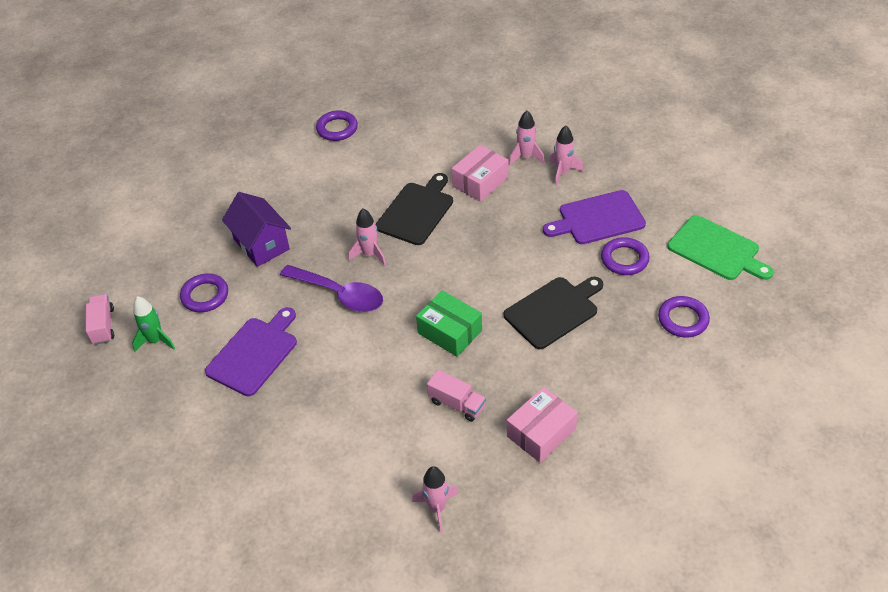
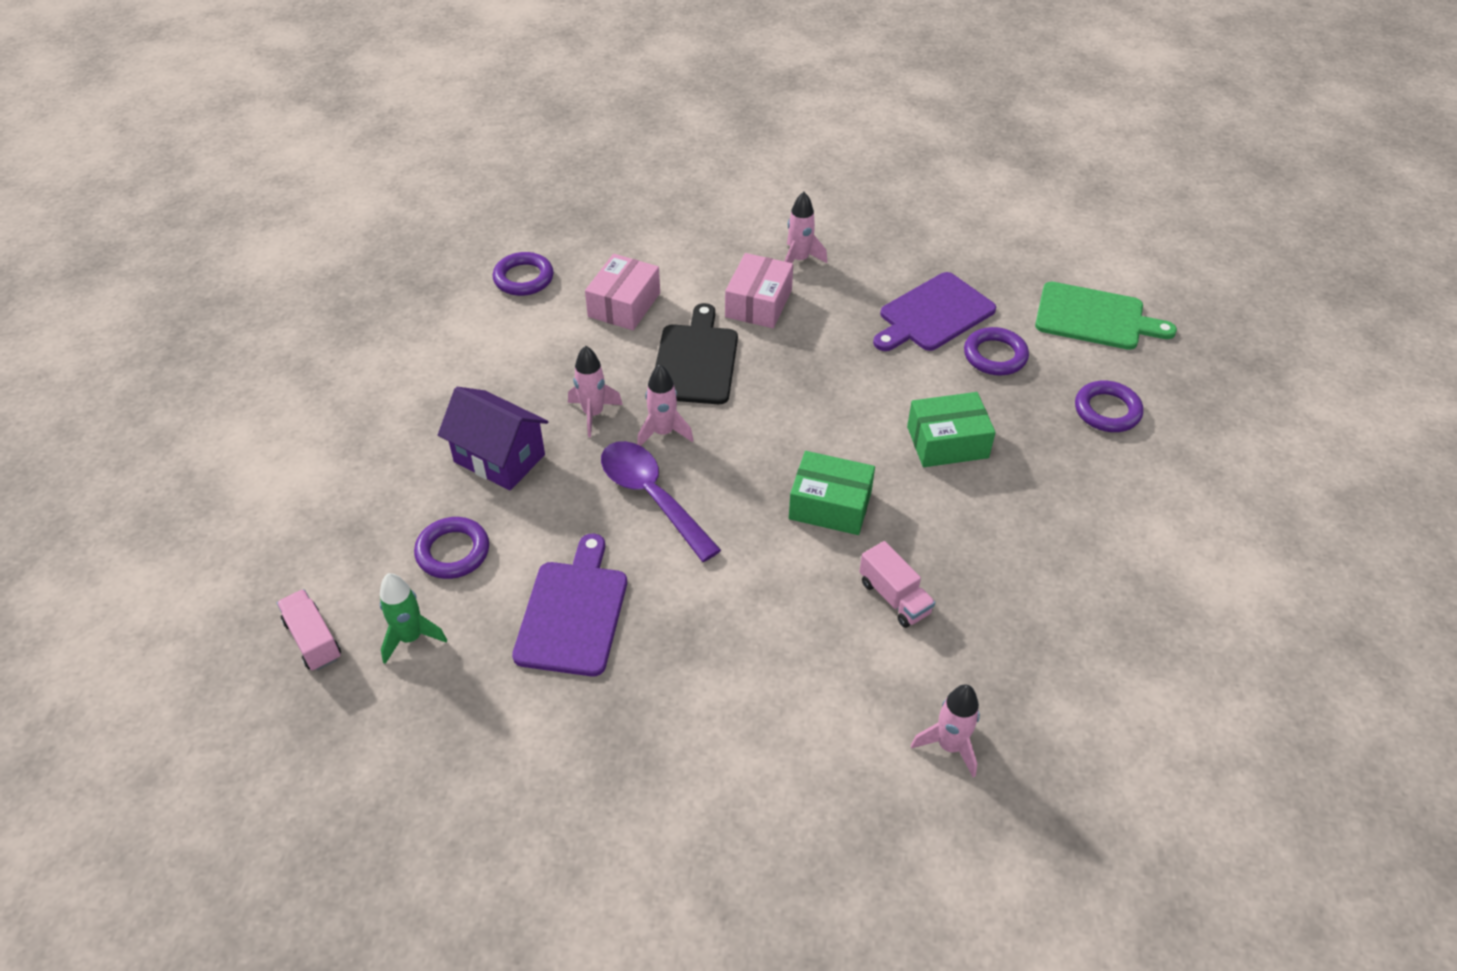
camera: 25 degrees left, 0 degrees up
(340, 294) = (651, 496): purple spoon -> purple spoon turned 135 degrees counterclockwise
(457, 404) = (894, 597): pink truck -> pink truck turned 45 degrees clockwise
(541, 432) = (1023, 601): pink box -> pink box (624, 305)
(554, 311) = (947, 442): black cutting board -> green box
(563, 172) = (857, 268): pink rocket -> pink rocket (593, 414)

